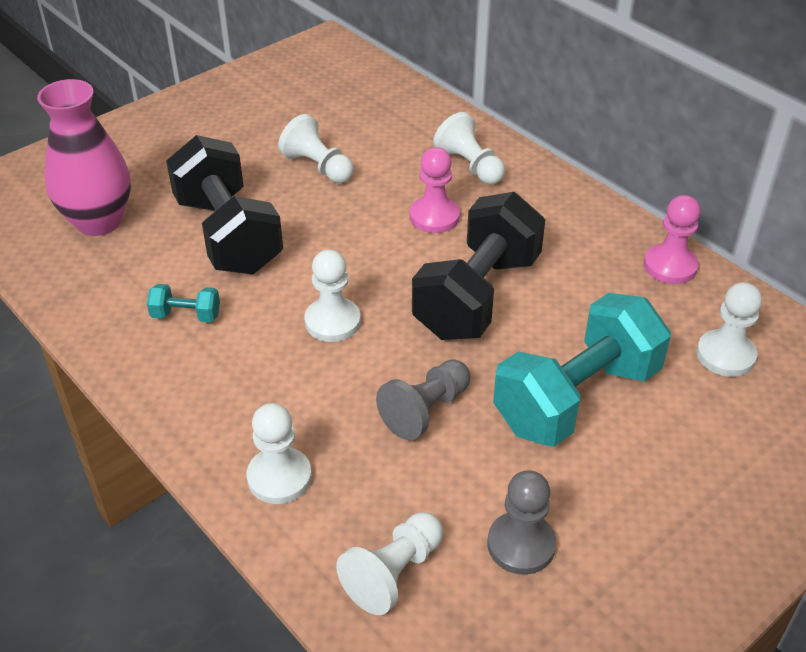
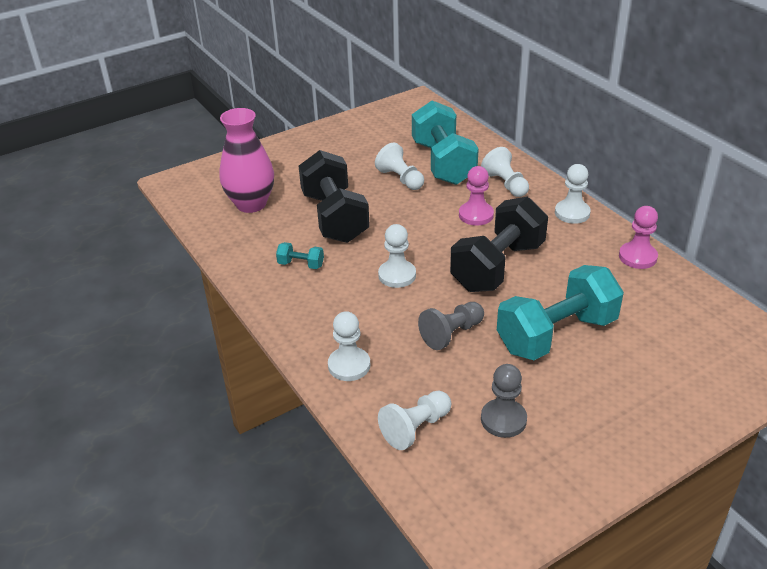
camera: 10 degrees right, 5 degrees down
(376, 138) = (443, 163): none -> turquoise dumbbell
(725, 355) = (667, 316): white pawn -> white pawn (572, 213)

